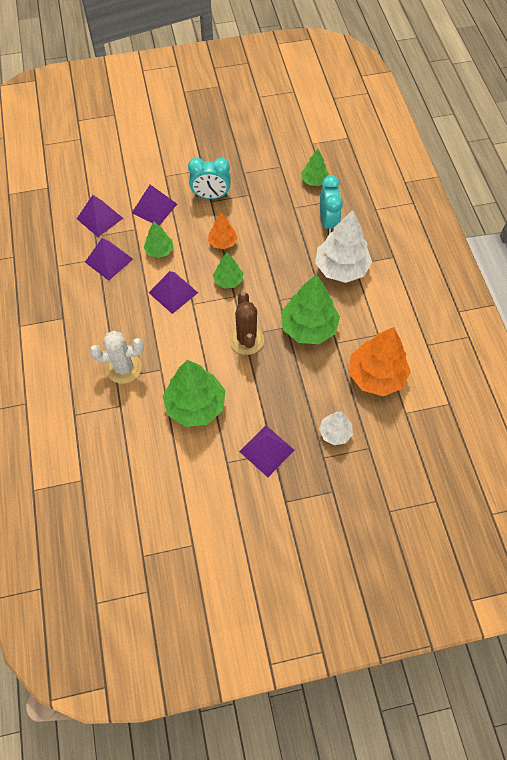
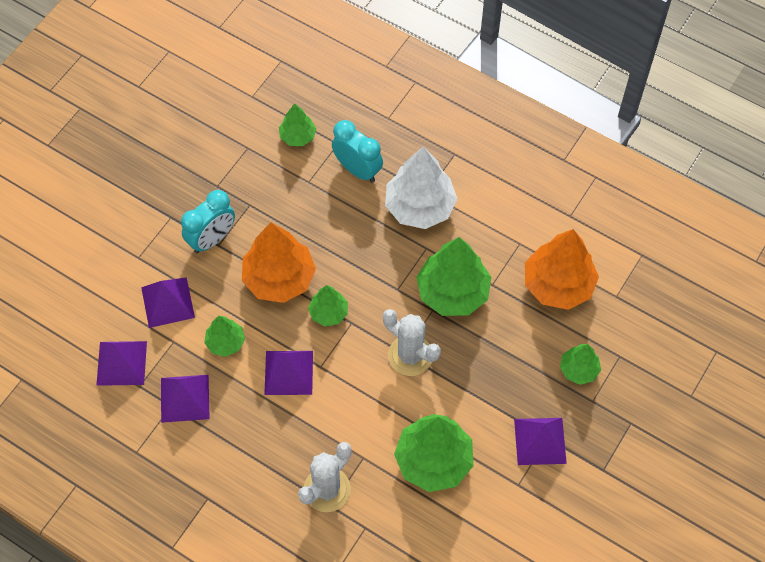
camera: 45 degrees left, 0 degrees up
(223, 242) = (279, 278): orange tree -> orange tree, size x1.87
(246, 340) = (410, 355): brown cactus -> white cactus
(335, 433) = (578, 369): white tree -> green tree

